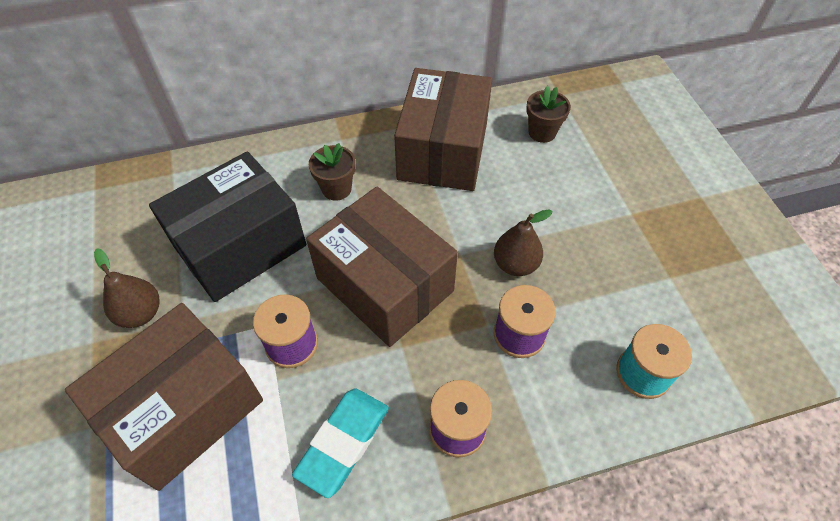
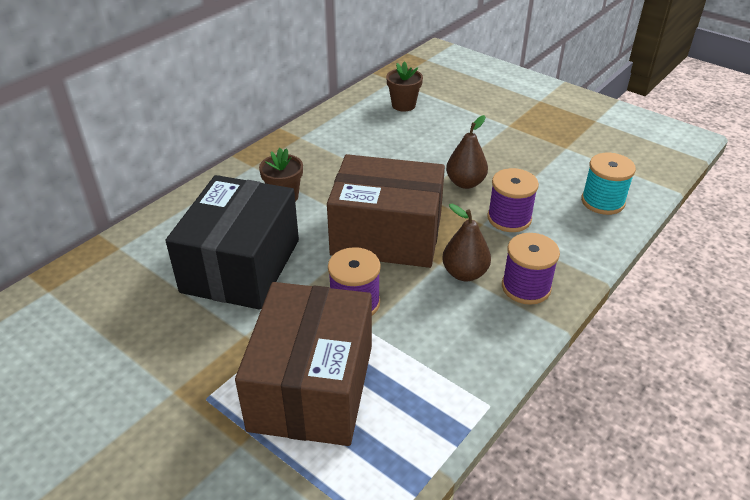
camera: 35 degrees left, 15 degrees down
(140, 313) = (199, 349): brown pear -> brown pear (464, 273)
(343, 442) = (458, 337): turquoise eraser -> none
(443, 151) = (343, 142): brown box -> none

